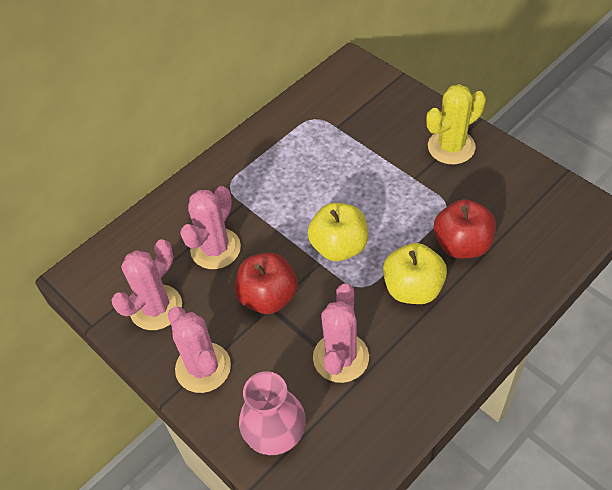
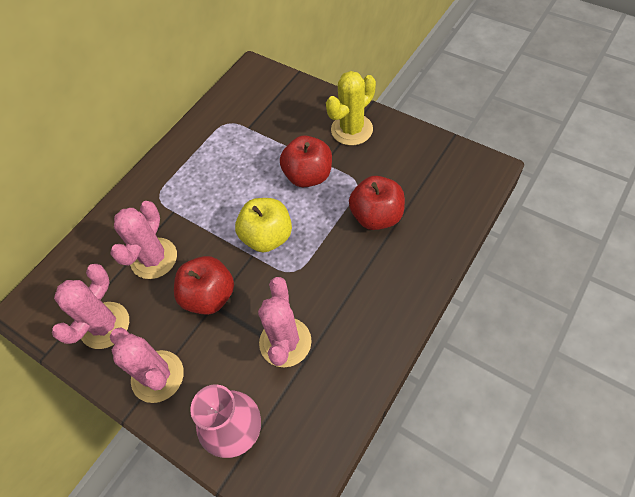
camera: 10 degrees left, 5 degrees up
(394, 189) = (308, 176): none -> red apple
(413, 288) = (340, 264): yellow apple -> none

